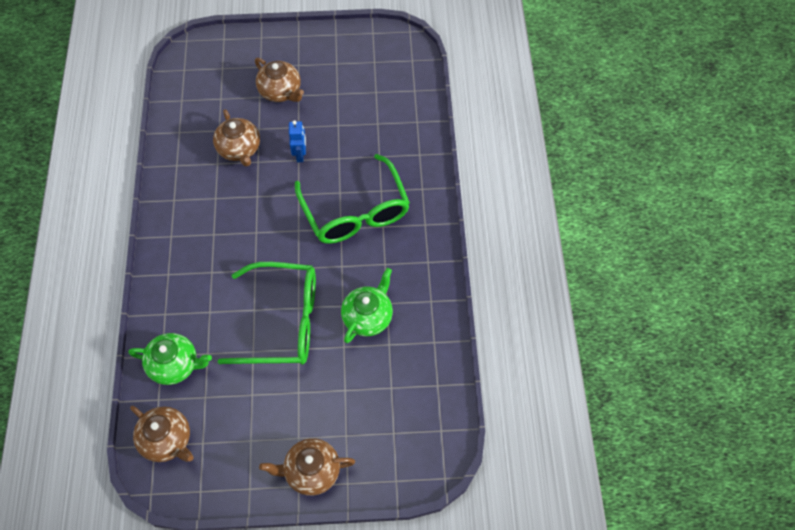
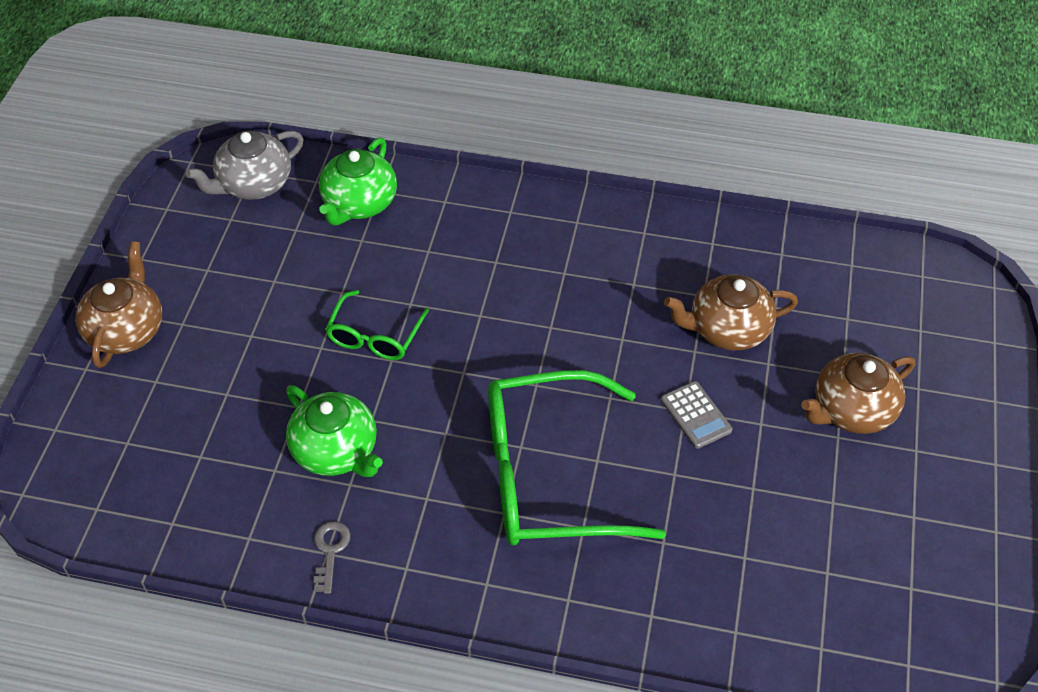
camera: 105 degrees right, 10 degrees down
(167, 440) = (254, 184): brown teapot -> grey teapot
(283, 321) = (375, 336): green glasses -> green glasses, size x0.50
(300, 155) = (695, 415): blue robot -> grey calculator
(429, 299) = (330, 551): none -> grey key

